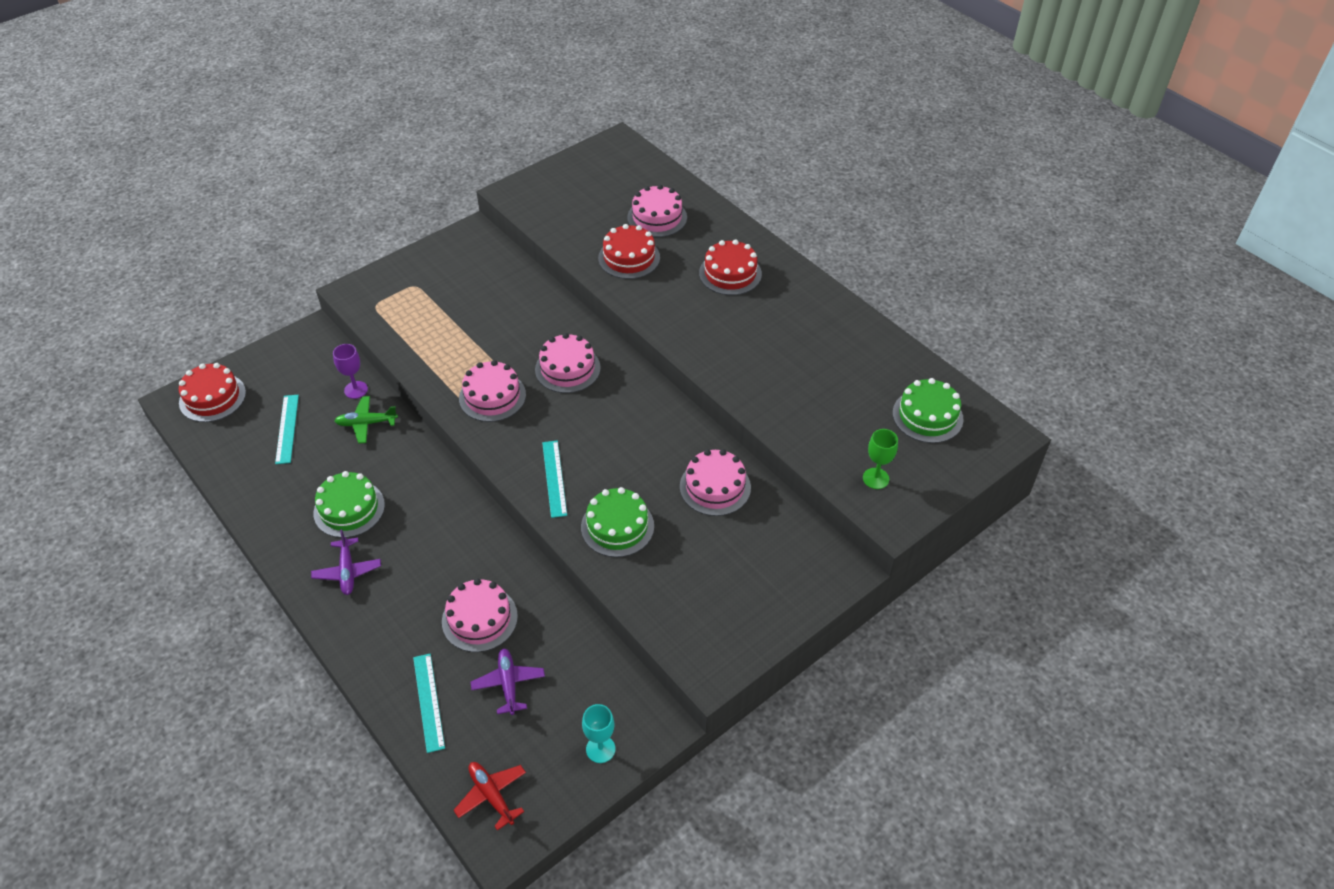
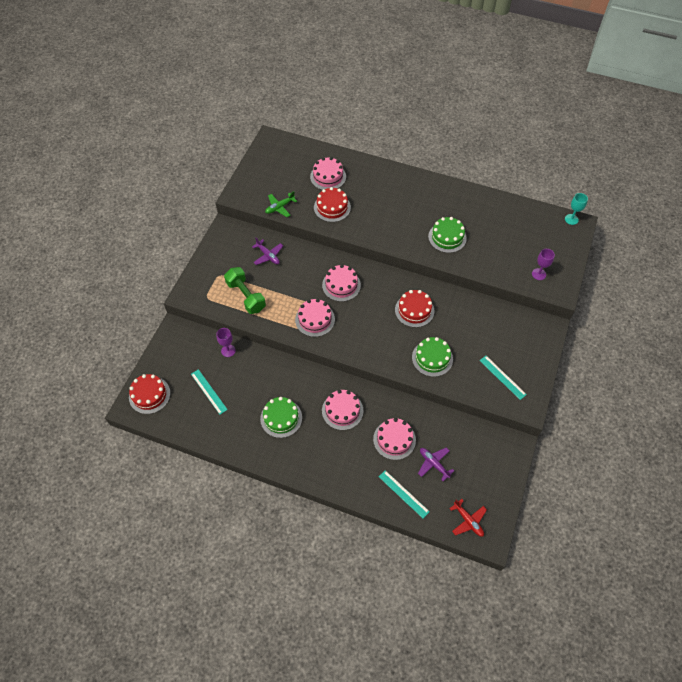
camera: 30 degrees left, 10 degrees up
(347, 571) = (308, 451): purple plane -> purple plane (268, 255)
(366, 423) = (250, 367): green plane -> green plane (280, 207)
(426, 326) = (246, 296): none -> green dumbbell
(491, 795) = (468, 520): red plane -> red plane turned 150 degrees counterclockwise
(554, 478) = (382, 348): turquoise ruler -> turquoise ruler (502, 377)
(600, 749) = (499, 470): turquoise goblet -> turquoise goblet (571, 219)
(715, 487) = (461, 314): pink cake -> pink cake (342, 410)
(730, 273) = (390, 194): red cake -> red cake (414, 310)
(875, 478) = (538, 274): green goblet -> purple goblet
(927, 416) = (538, 230): green cake -> green cake (447, 237)

